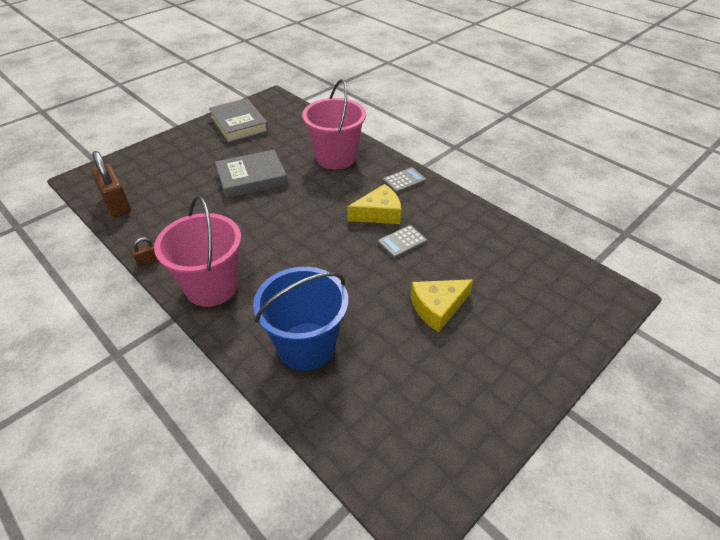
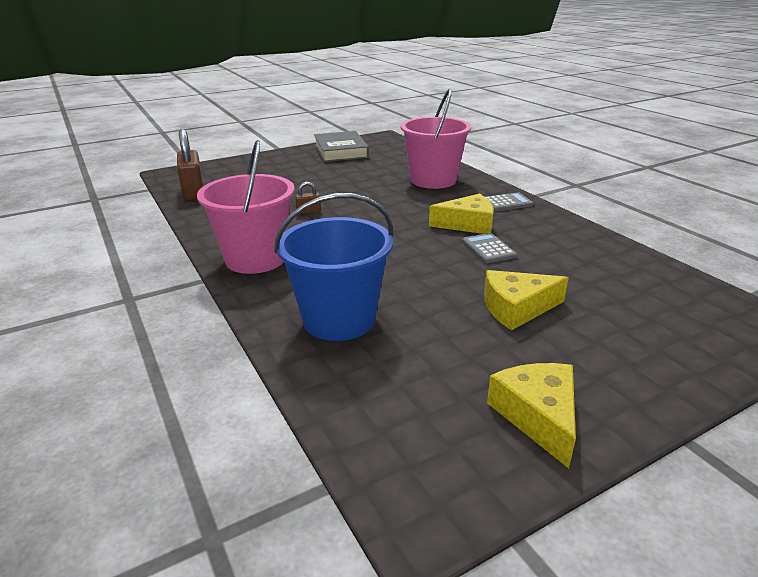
camera: 15 degrees right, 15 degrees down
(149, 260) = (202, 233): brown padlock -> brown padlock (308, 211)
(252, 178) = (337, 187): grey book -> none
(402, 242) = (488, 249): grey calculator -> grey calculator turned 90 degrees clockwise
(473, 413) = (538, 416): none -> yellow cheese

